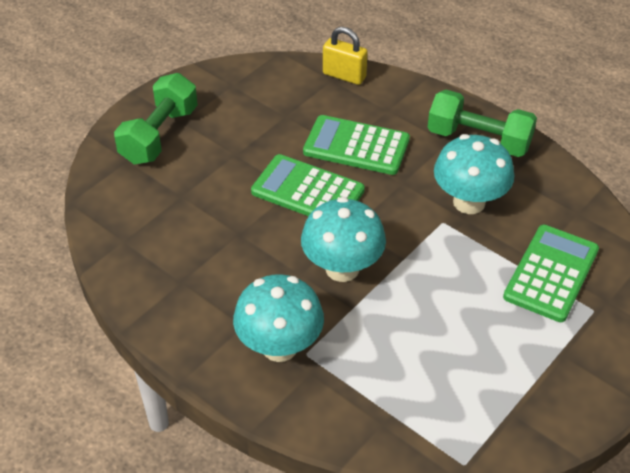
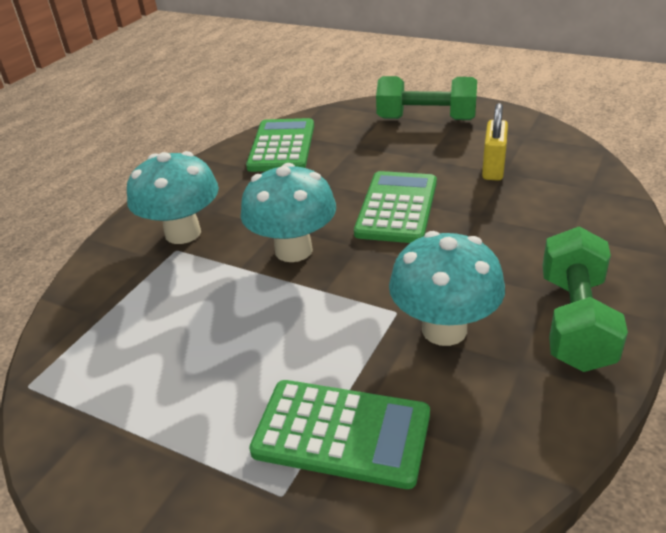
camera: 80 degrees right, 10 degrees down
(344, 75) = (605, 194): yellow padlock -> yellow padlock (493, 168)
(356, 146) = (488, 225): green calculator -> green calculator (282, 146)

